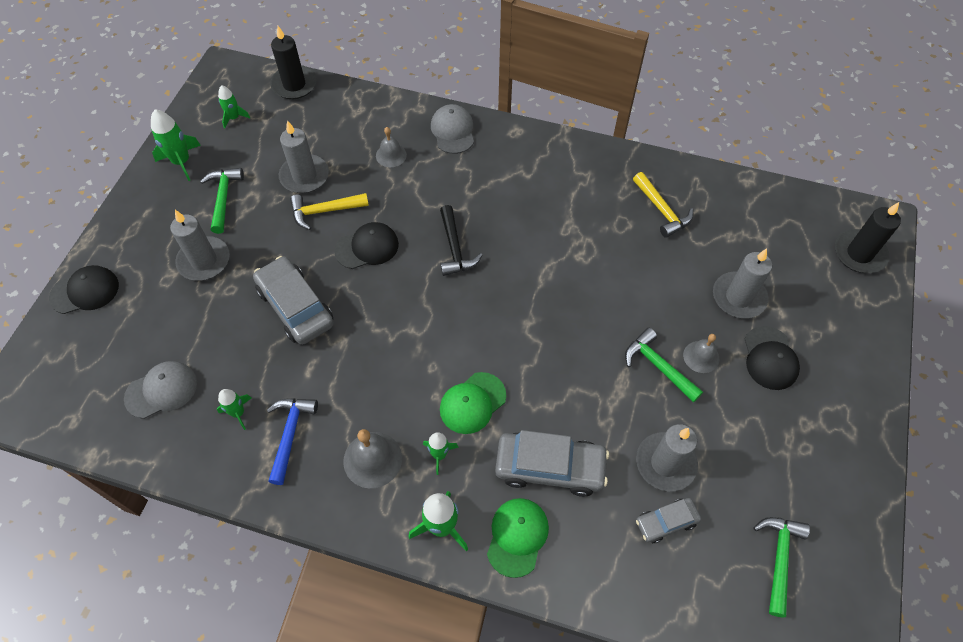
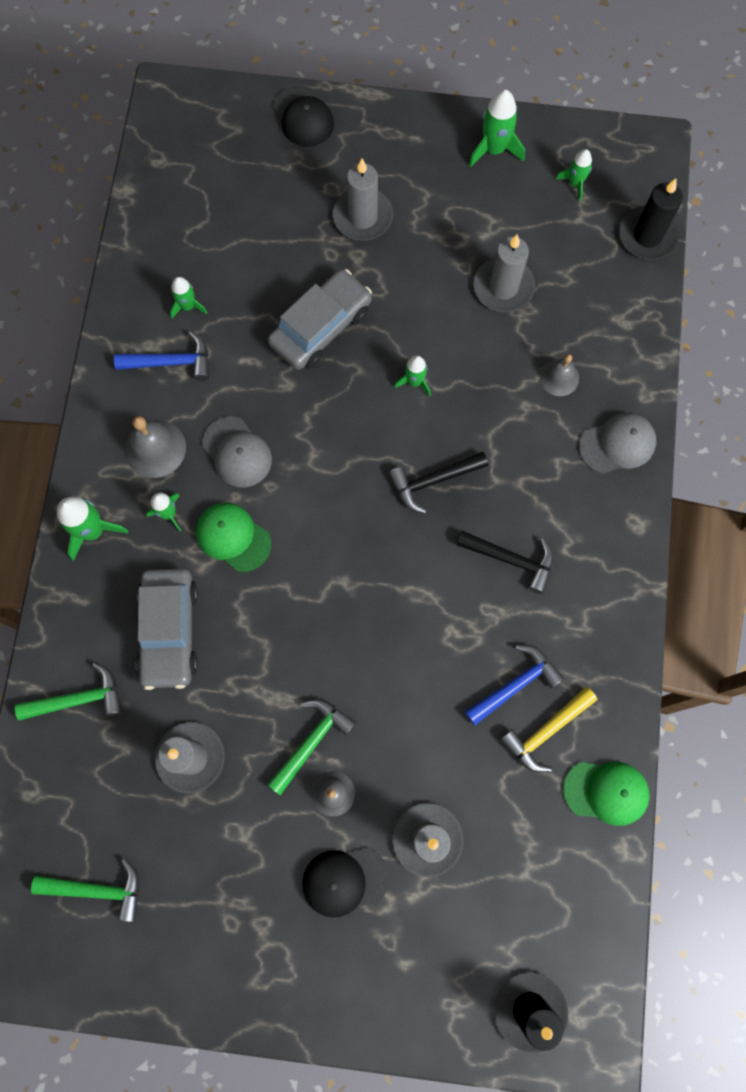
camera: 80 degrees right, 15 degrees up
(161, 390) = (202, 228): grey cap -> grey cap (237, 452)
(223, 198) = (452, 209): green hammer -> green hammer (79, 699)
(324, 211) = (456, 322): yellow hammer -> none
(367, 247) = (414, 382): black cap -> green rocket
(517, 537) = (91, 607): green cap -> green cap (606, 792)
(529, 208) = (511, 559): none -> black hammer
(625, 222) = (515, 684): none -> blue hammer
(666, 522) = (123, 762): grey car -> none

